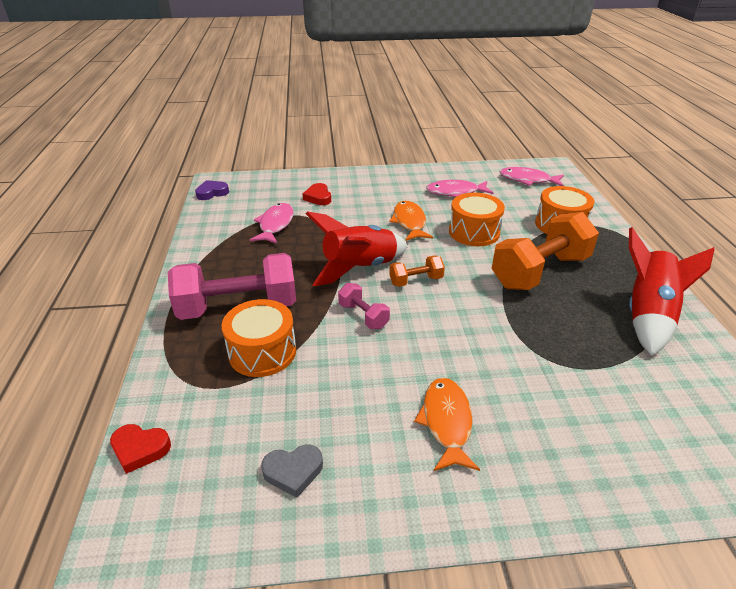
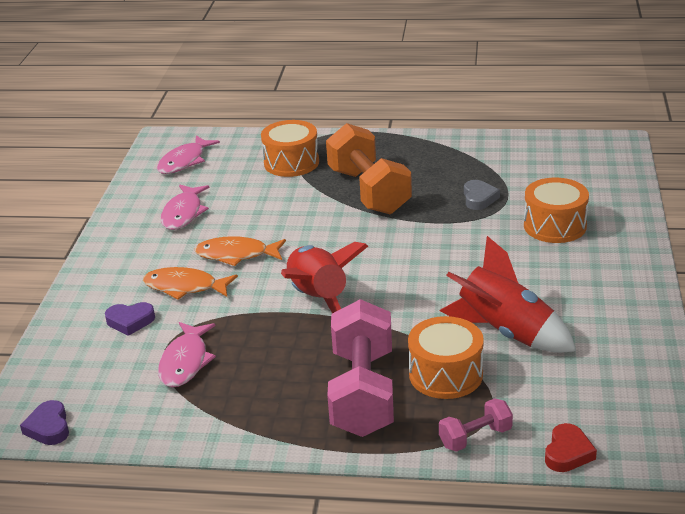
camera: 75 degrees left, 5 degrees down
(275, 225) = (185, 362): pink fish -> pink fish turned 105 degrees counterclockwise
(293, 472) = (600, 357): grey heart -> grey heart (479, 198)
(318, 197) = (130, 321): red heart -> purple heart
(363, 316) = (405, 304): pink dumbbell -> pink dumbbell (475, 437)
(416, 281) = (357, 265): orange dumbbell -> none
(446, 422) = (556, 274): orange fish -> orange fish (185, 287)
(474, 232) = (280, 215): orange drum -> orange drum (555, 226)
(648, 315) = (450, 155): red rocket -> red rocket (505, 332)

